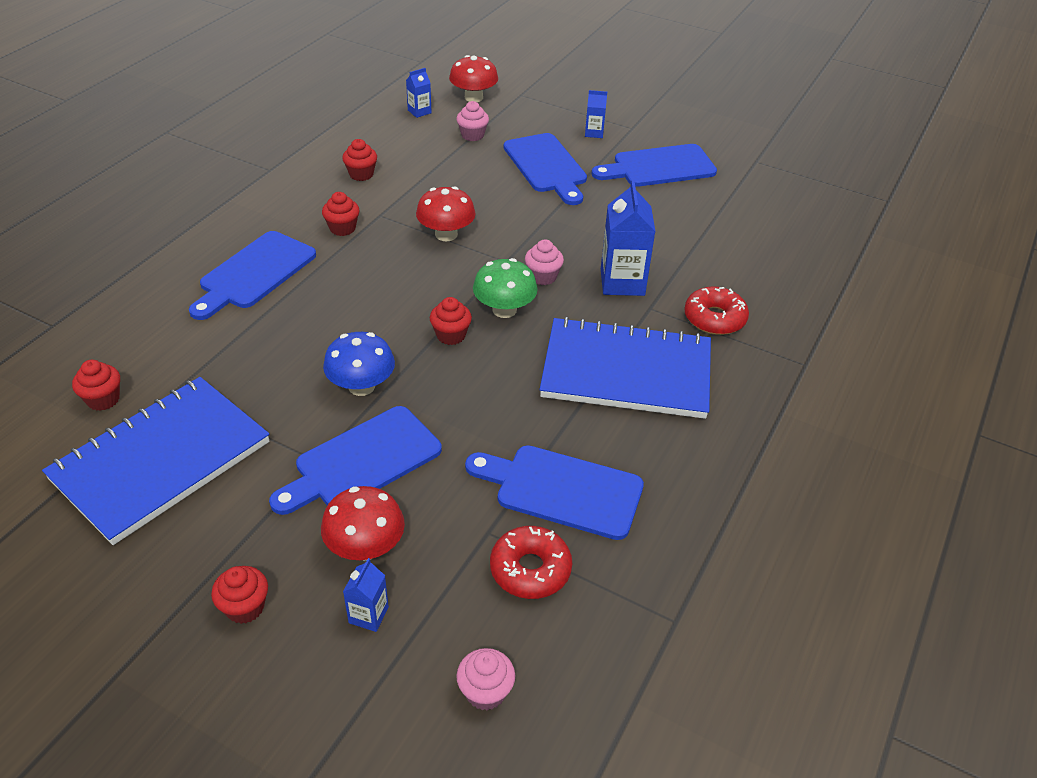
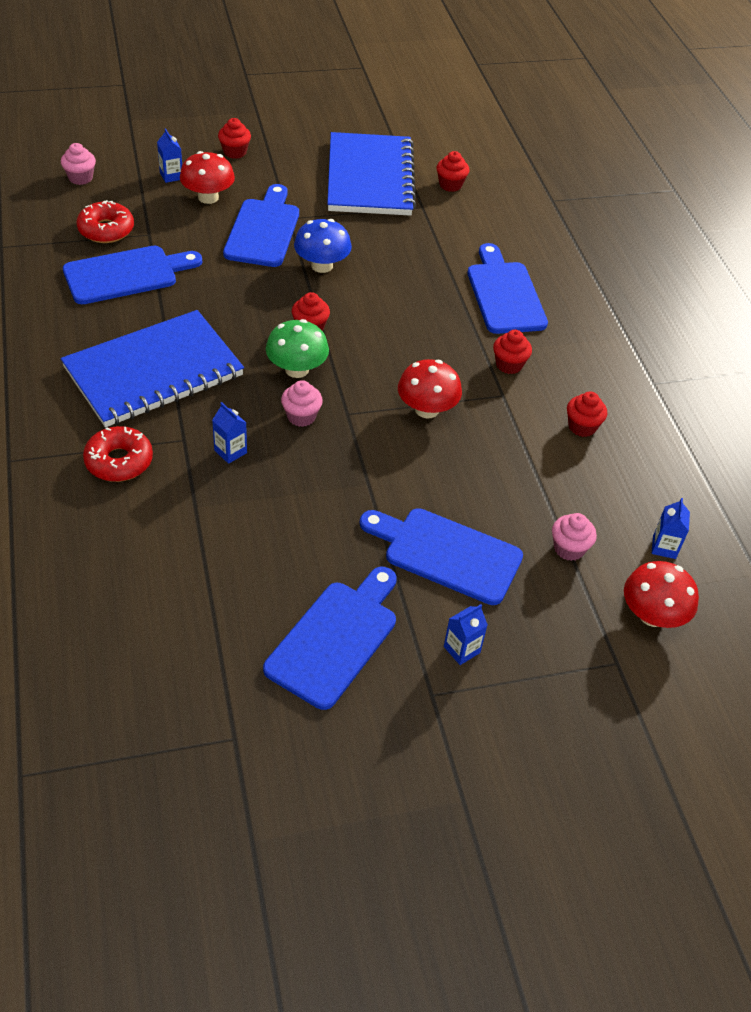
camera: 135 degrees right, 5 degrees up
(622, 282) = (230, 451): blue carton -> blue carton, size x0.52

